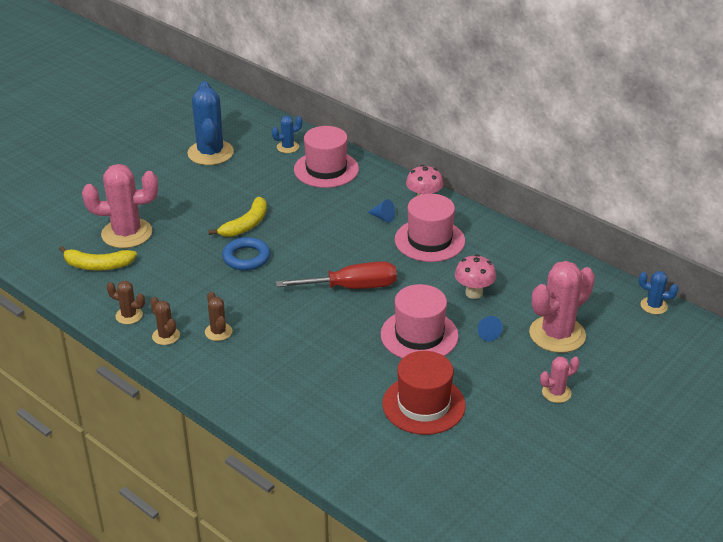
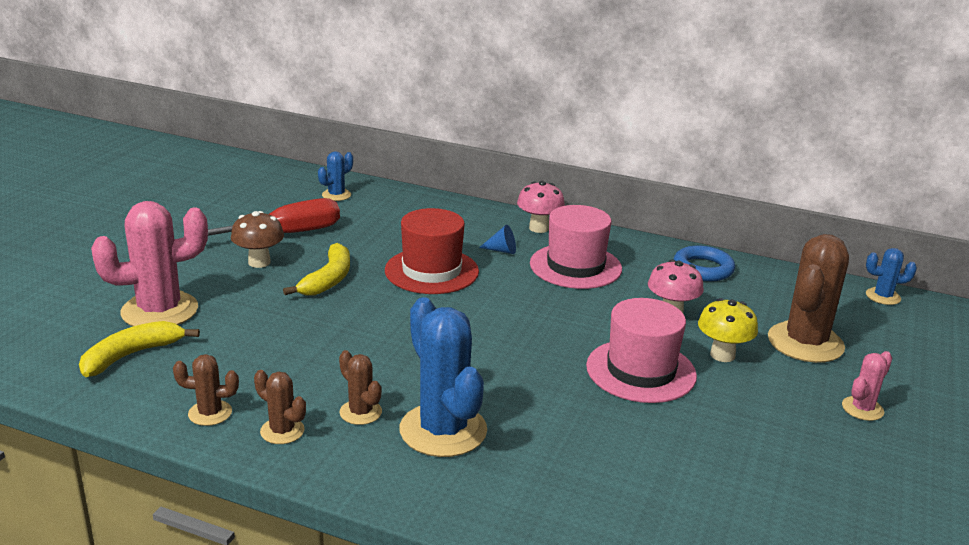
camera: 20 degrees left, 10 degrees down
(98, 265) = (131, 355): yellow banana -> yellow banana turned 150 degrees clockwise
(206, 202) = (259, 262): none -> brown mushroom
(210, 153) = (238, 211): blue cactus -> blue cactus (443, 430)
(246, 257) = (350, 316): blue ring -> blue ring (703, 269)
(326, 169) = (398, 211): pink hat -> none
(352, 287) = (515, 329): red screwdriver -> red screwdriver (288, 234)
(423, 404) = (711, 455): red hat -> red hat (431, 271)
(487, 333) = (722, 355): blue cone -> yellow mushroom
(557, 334) = (805, 343): pink cactus -> brown cactus

